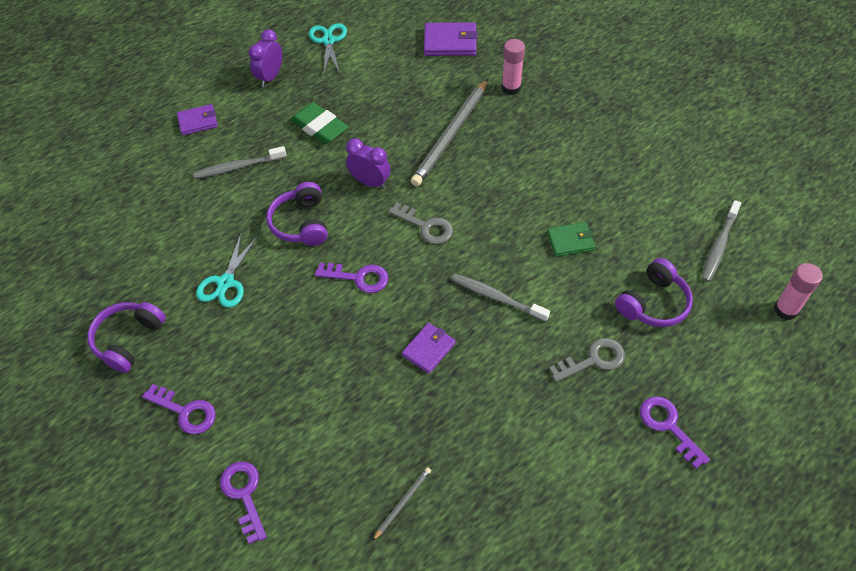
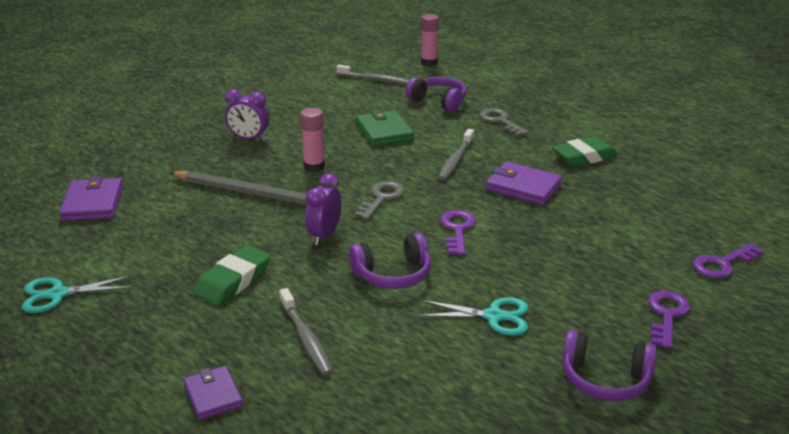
camera: 100 degrees left, 25 degrees down
(270, 77) = (125, 337): purple clock -> purple clock (249, 139)
(402, 503) = (671, 188): grey pencil -> none
(429, 349) = (523, 187): purple wallet -> purple wallet, size x1.52
(490, 429) = (584, 157): none -> green eraser
(511, 88) = (181, 164): pink glue stick -> pink glue stick (314, 166)
(570, 241) = (384, 132): green wallet -> green wallet, size x1.52
(668, 426) = (542, 97): purple key -> none

